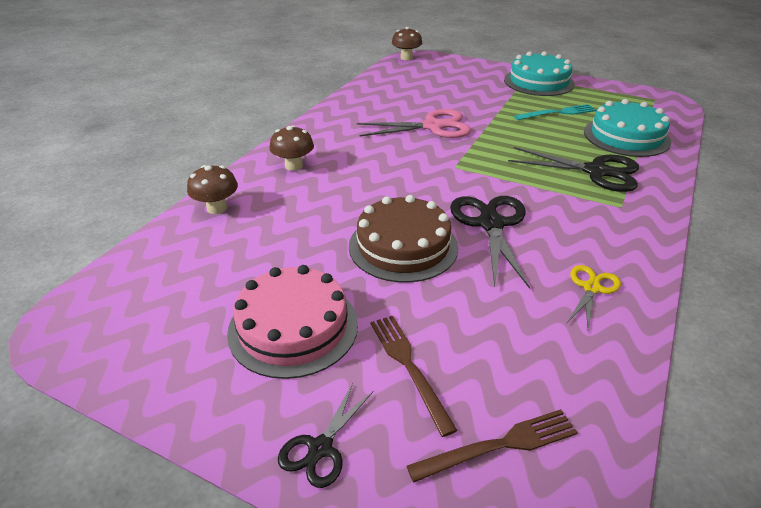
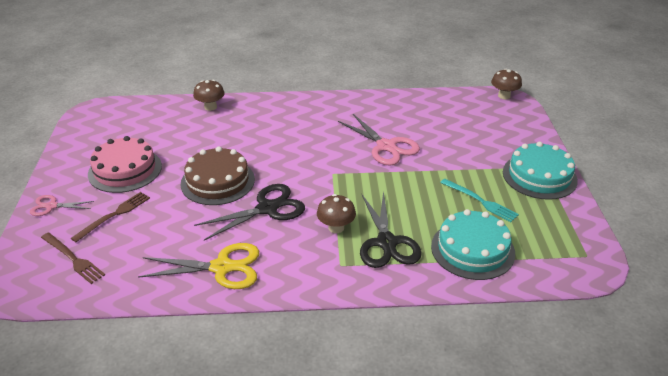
camera: 60 degrees right, 0 degrees up
(294, 166) = (277, 112): brown mushroom -> brown mushroom (336, 228)
(320, 448) = (51, 206): black scissors -> pink scissors
(591, 288) = (222, 267): yellow scissors -> yellow scissors, size x1.78

